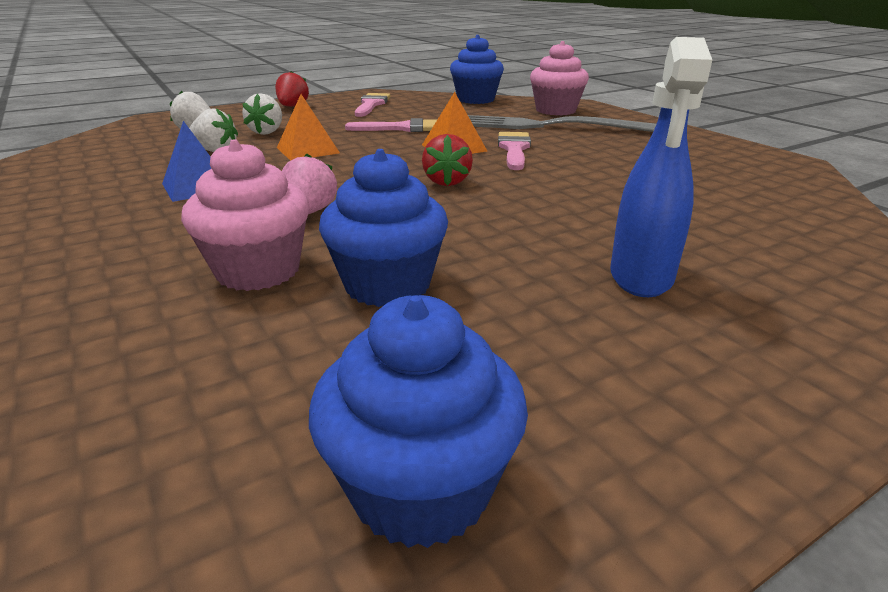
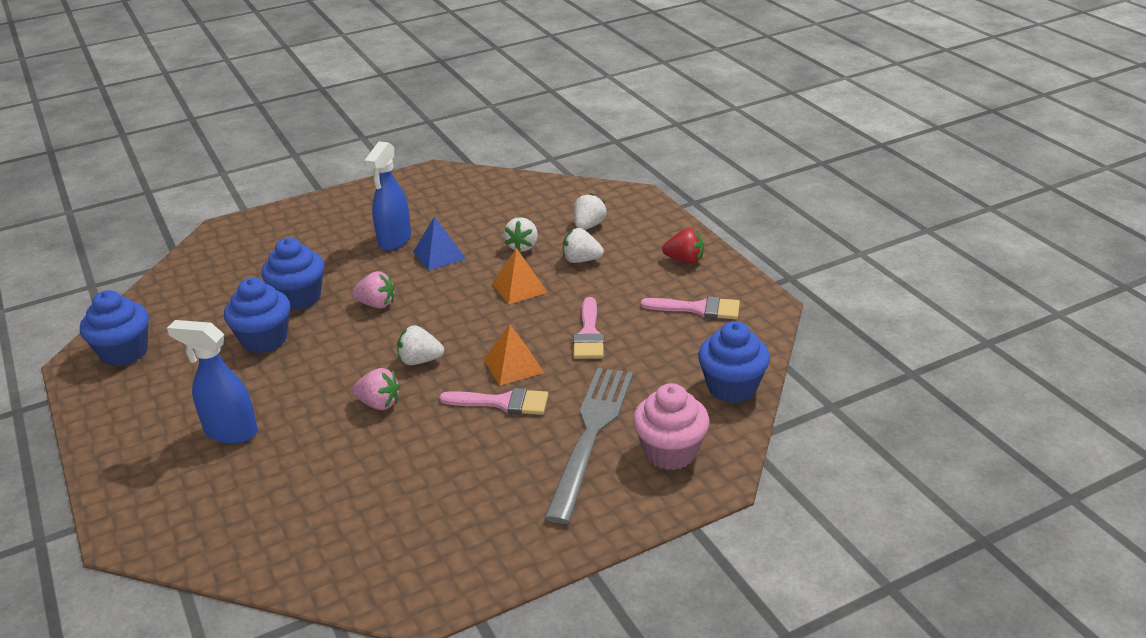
camera: 95 degrees right, 5 degrees up
(122, 215) = (394, 240): none -> blue spray bottle
(258, 271) = (299, 298): pink cupcake -> blue cupcake
(446, 181) = (420, 360): red strawberry -> white strawberry
(534, 194) = (379, 404): none -> pink strawberry

